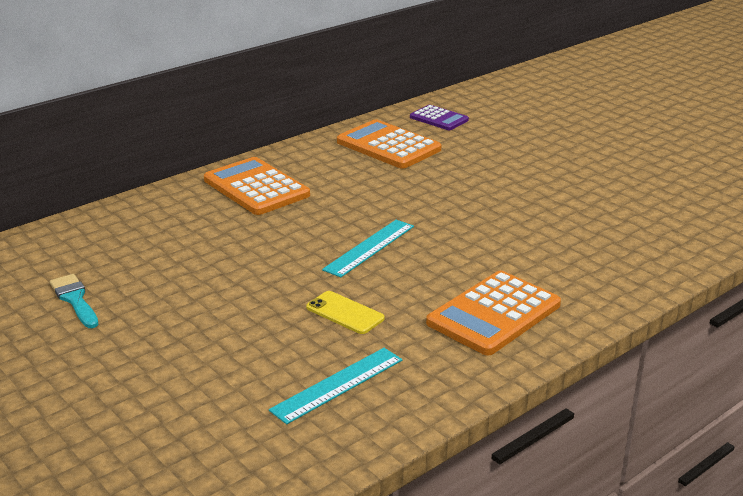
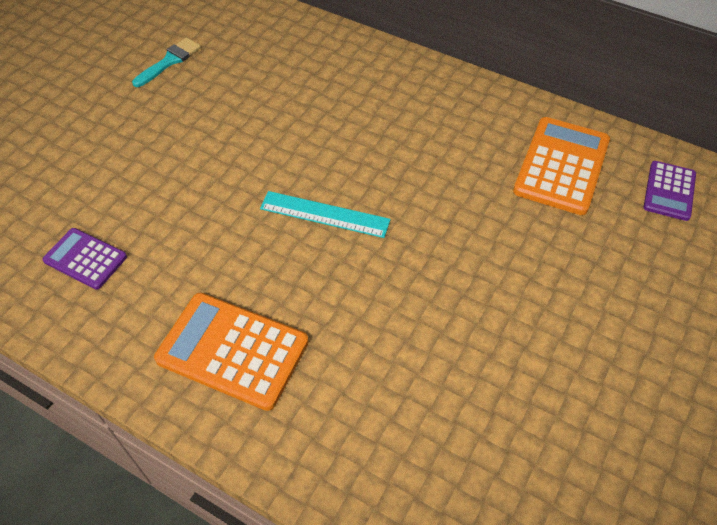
camera: 70 degrees right, 25 degrees up
(256, 187) = (404, 96): orange calculator -> none
(338, 385) = (85, 259): turquoise ruler -> purple calculator
(345, 313) = (199, 230): yellow phone -> none

